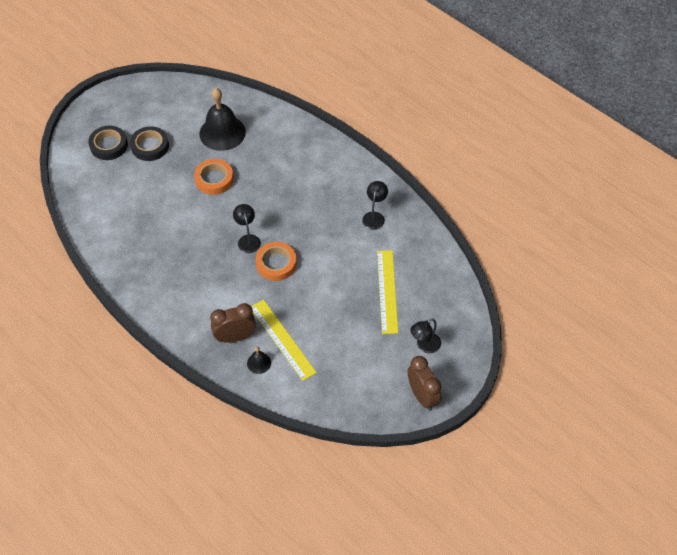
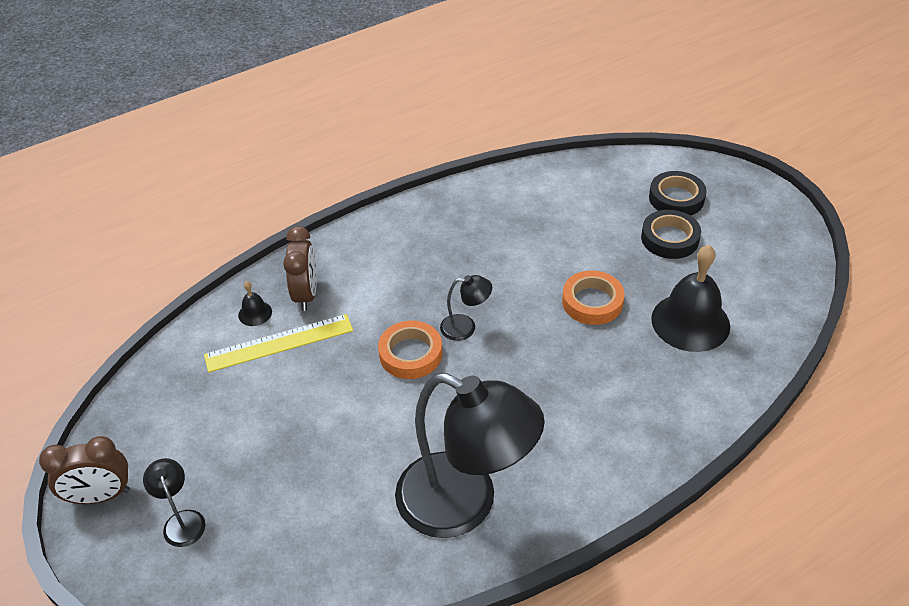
camera: 105 degrees right, 10 degrees down
(374, 216) = (465, 504): black lamp -> black lamp, size x2.41
(387, 291) = (306, 490): yellow ruler -> none

